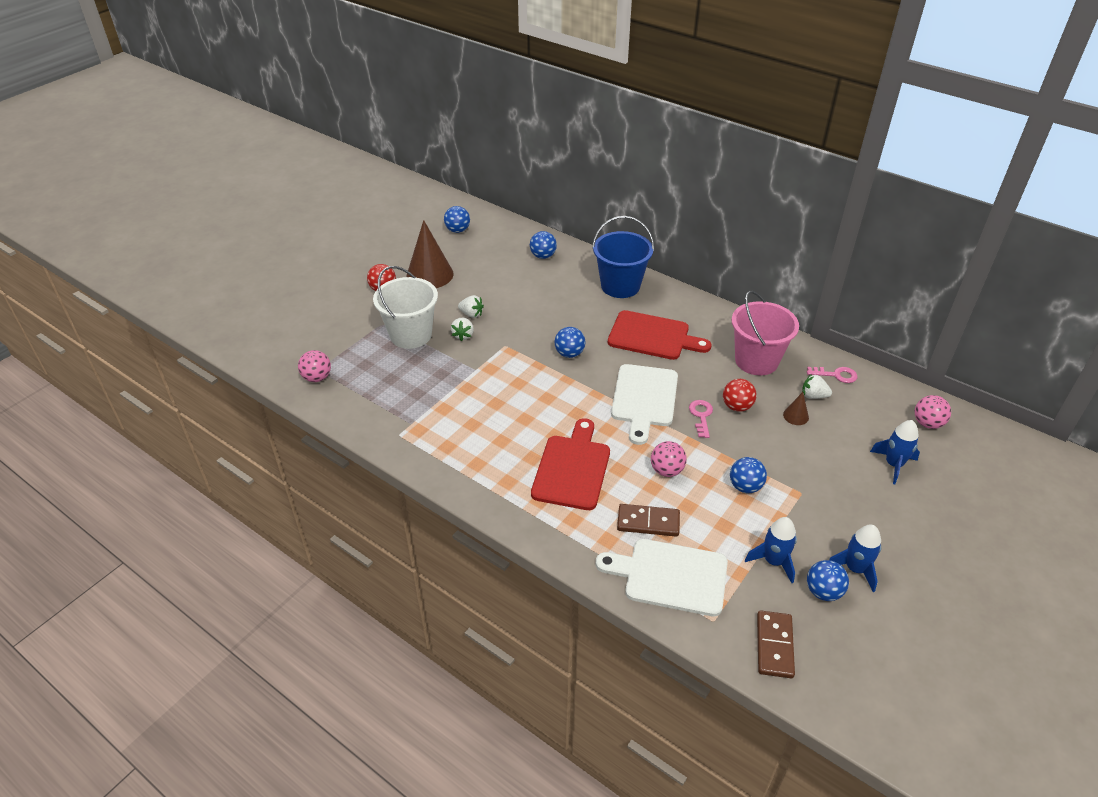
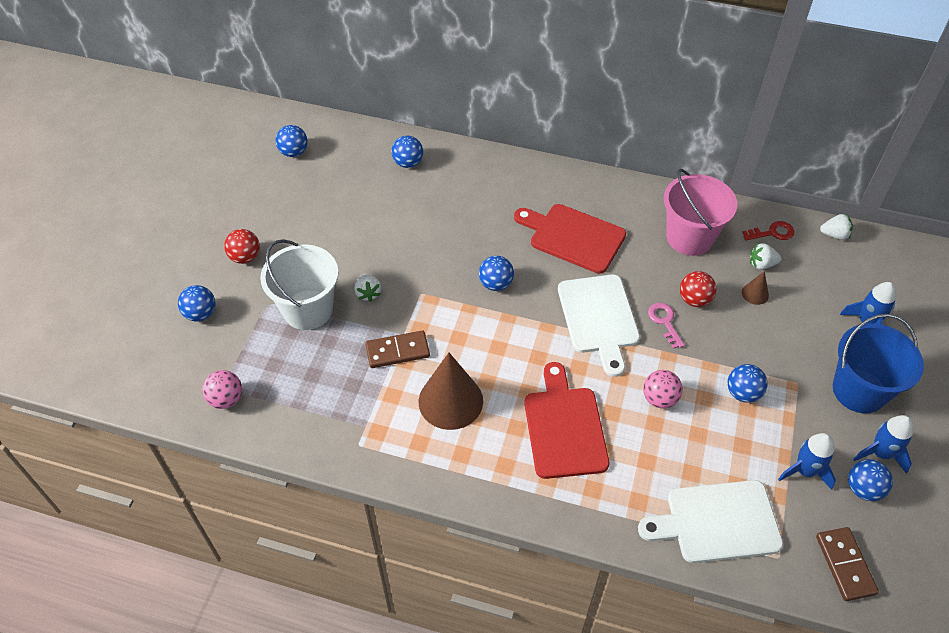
camera: 20 degrees left, 10 degrees up
(330, 318) = (201, 314): none -> blue ball
(430, 274) = (290, 222): brown cone -> brown cone (450, 401)
(471, 314) = (364, 262): white strawberry -> white strawberry (834, 235)
(620, 286) = (510, 181): blue bucket -> blue bucket (859, 390)
(648, 522) = (668, 466): brown domino -> brown domino (397, 351)
(653, 336) = (573, 237): red cutting board -> red cutting board turned 150 degrees counterclockwise
(836, 375) = (772, 233): pink key -> red key
(927, 423) = (878, 265): pink ball -> none

